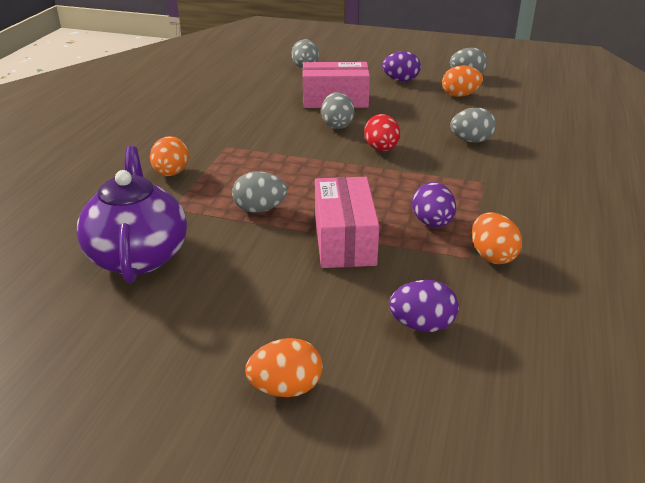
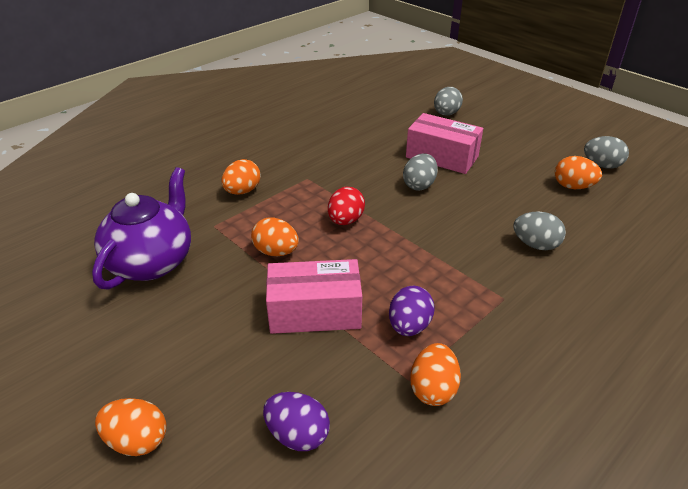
camera: 30 degrees right, 5 degrees up
(260, 209) = (276, 252): grey egg -> orange egg
(344, 240) = (315, 311): pink box -> pink box turned 60 degrees clockwise
(381, 149) = (436, 225): red egg -> red egg (345, 220)
(400, 80) = (526, 151): purple egg -> none

